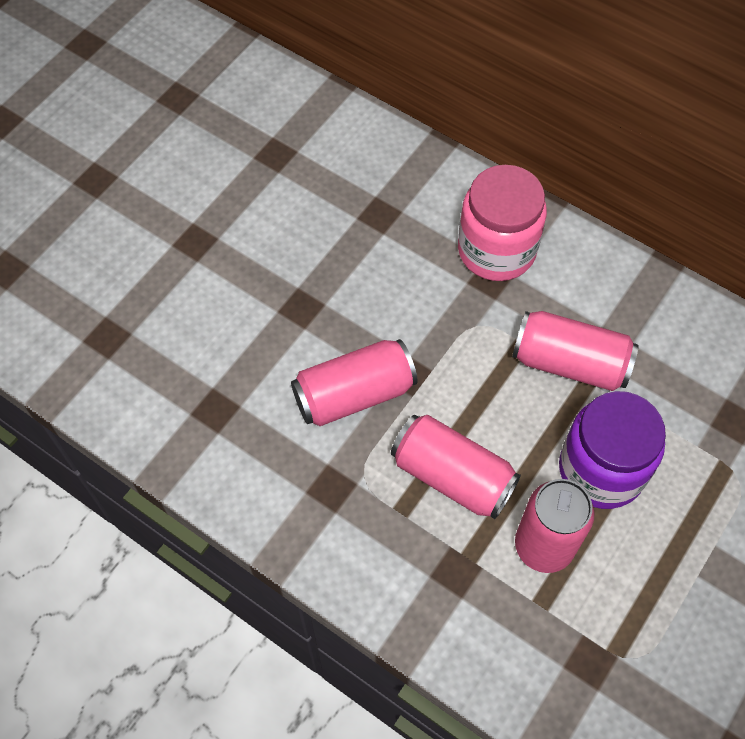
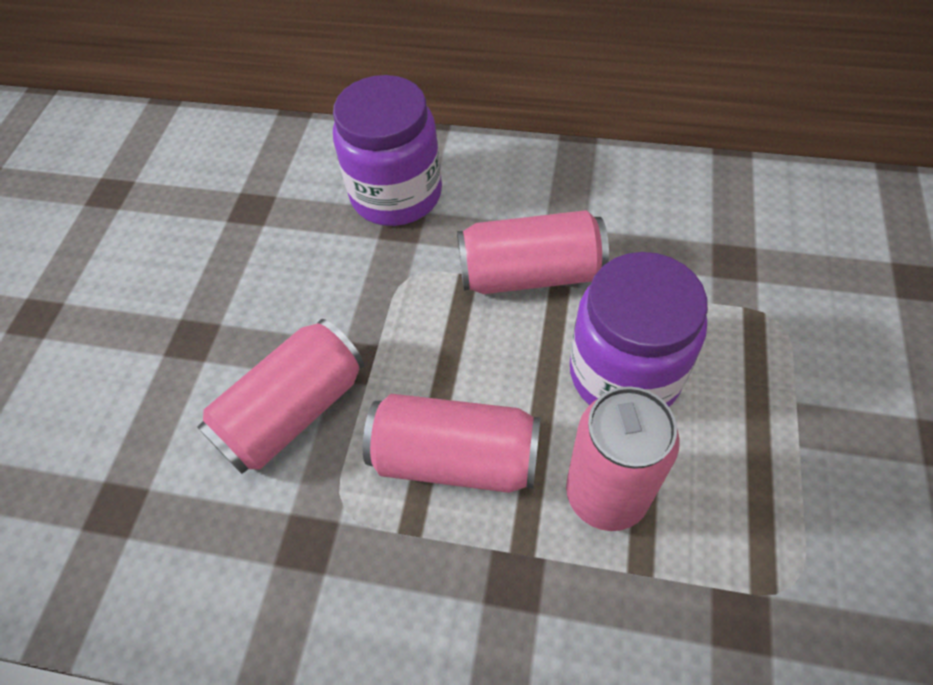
camera: 20 degrees left, 5 degrees down
(496, 250) = (396, 194): pink jar -> purple jar

